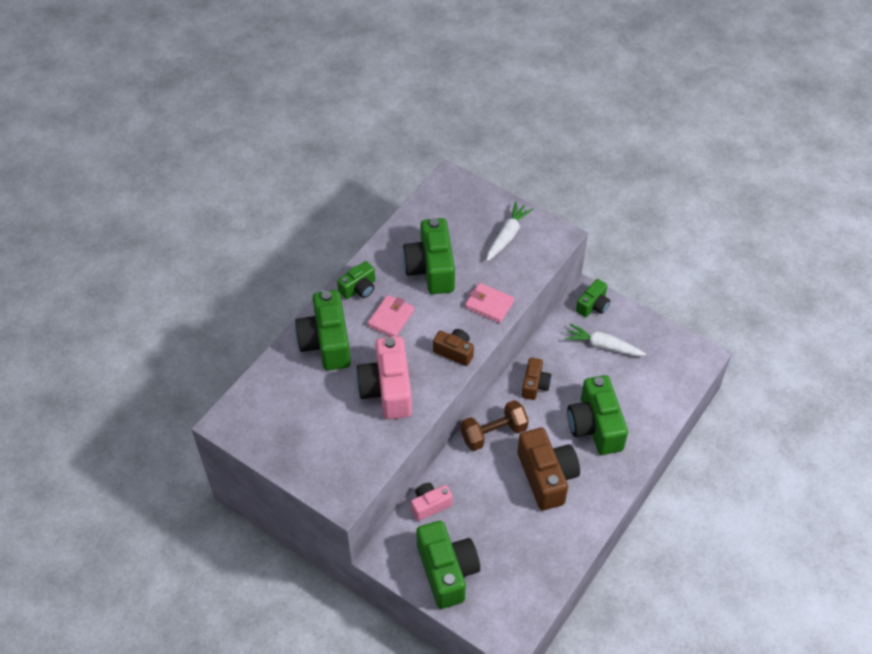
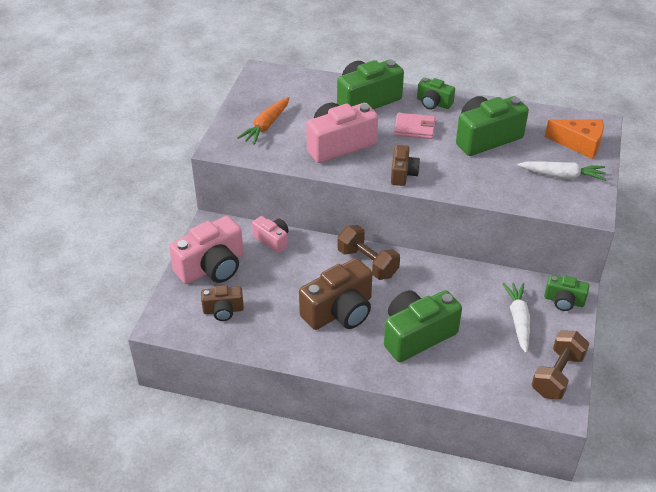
camera: 70 degrees right, 10 degrees down
(326, 445) = (266, 126): none -> orange carrot
(447, 571) = (212, 267): green camera -> pink camera
(470, 205) = (579, 144): none -> orange cheese
(489, 304) = (471, 183): pink wallet -> none
(535, 385) = (438, 279): brown camera -> brown camera (223, 310)
(669, 344) = (557, 375): none -> brown dumbbell

